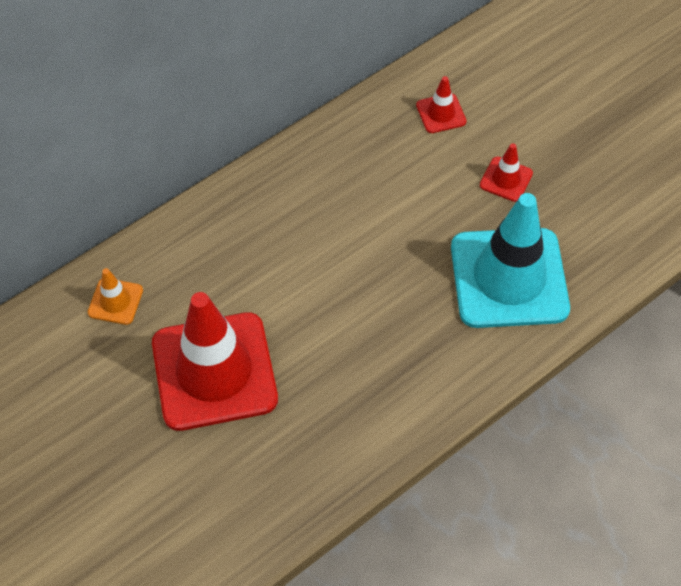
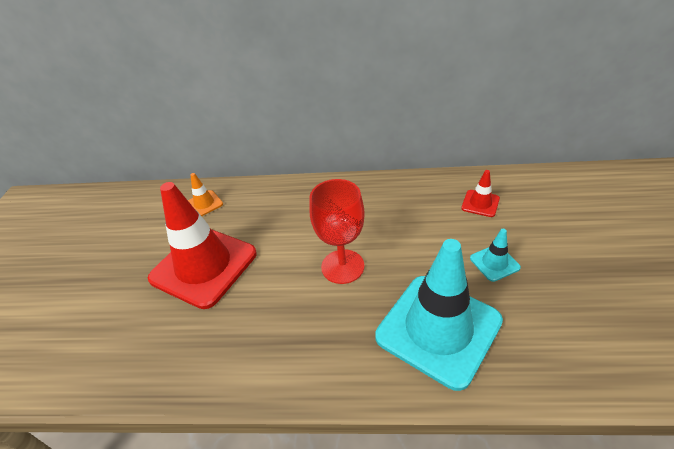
camera: 45 degrees right, 15 degrees down
(367, 274) = (342, 266): none -> red goblet
(506, 179) = (494, 263): red traffic cone -> turquoise traffic cone

